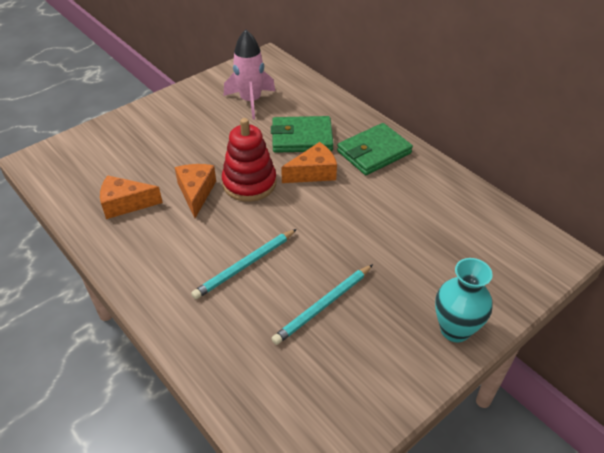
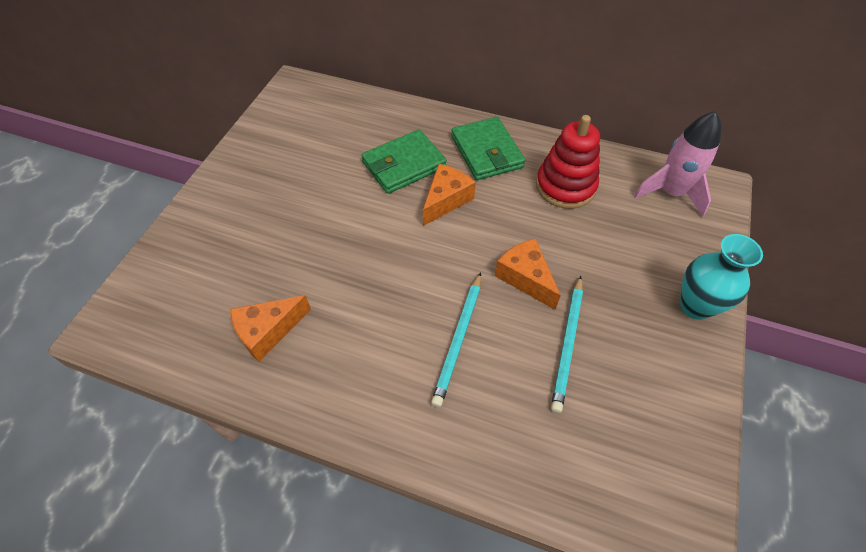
camera: 30 degrees left, 10 degrees up
(196, 193) = (340, 279): orange cheese -> orange cheese (525, 278)
(249, 183) = (389, 241): red stacking toy -> red stacking toy (565, 186)
(250, 101) = (316, 143): pink rocket -> pink rocket (671, 193)
(374, 152) = (486, 152): green wallet -> green wallet turned 45 degrees counterclockwise

